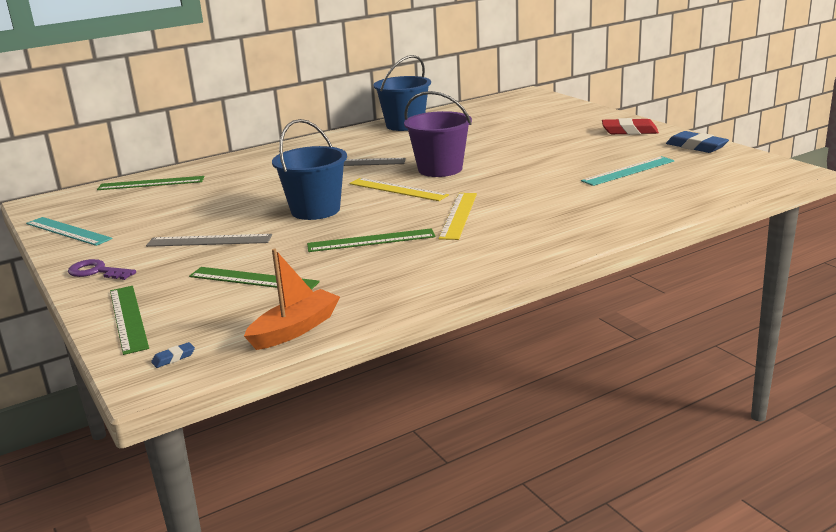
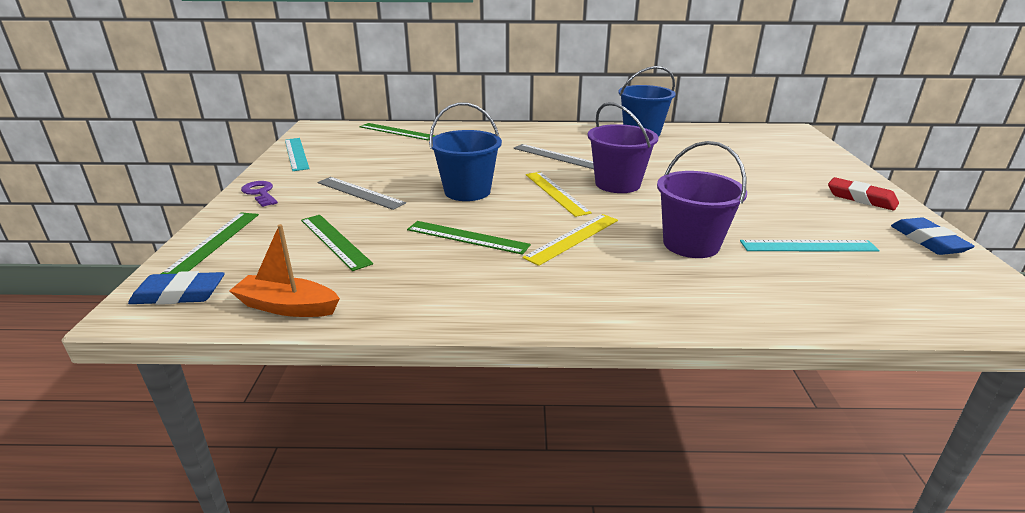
camera: 30 degrees right, 5 degrees up
(173, 358) = (179, 294): blue eraser -> blue eraser, size x2.18
(295, 329) = (287, 307): orange boat -> orange boat turned 150 degrees counterclockwise
(550, 193) = (691, 244): none -> purple bucket

